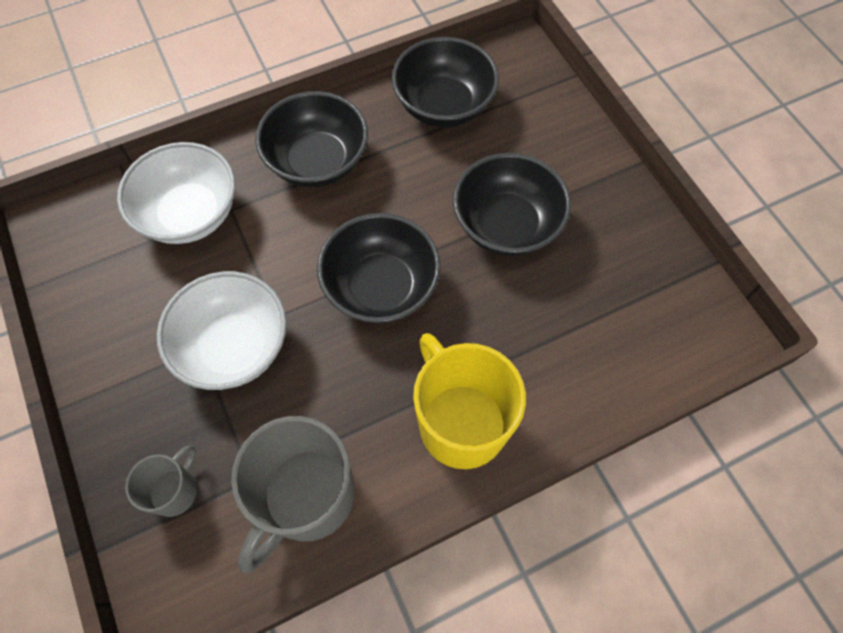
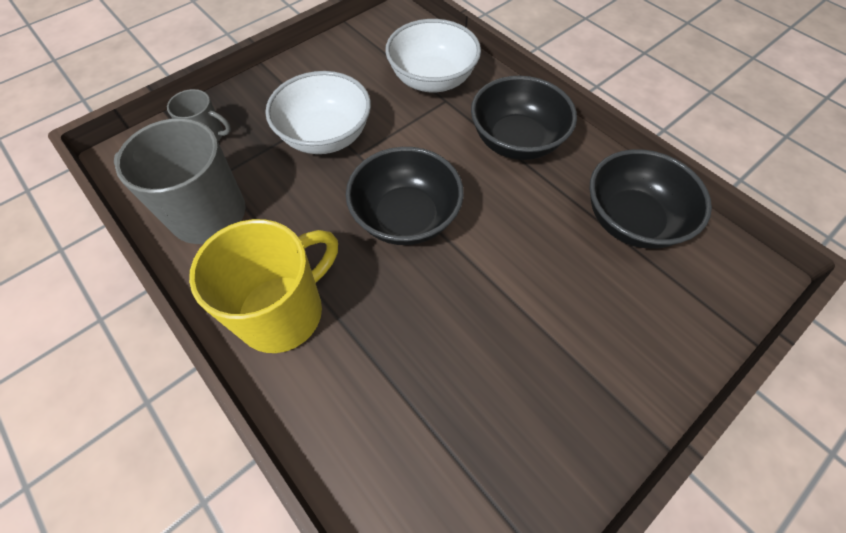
camera: 75 degrees right, 5 degrees down
(506, 225) = (511, 308): black bowl -> none

